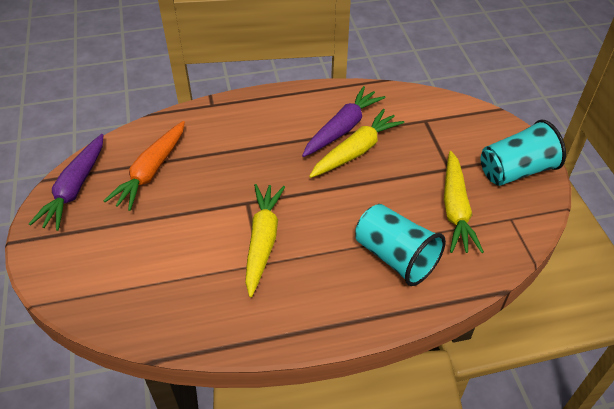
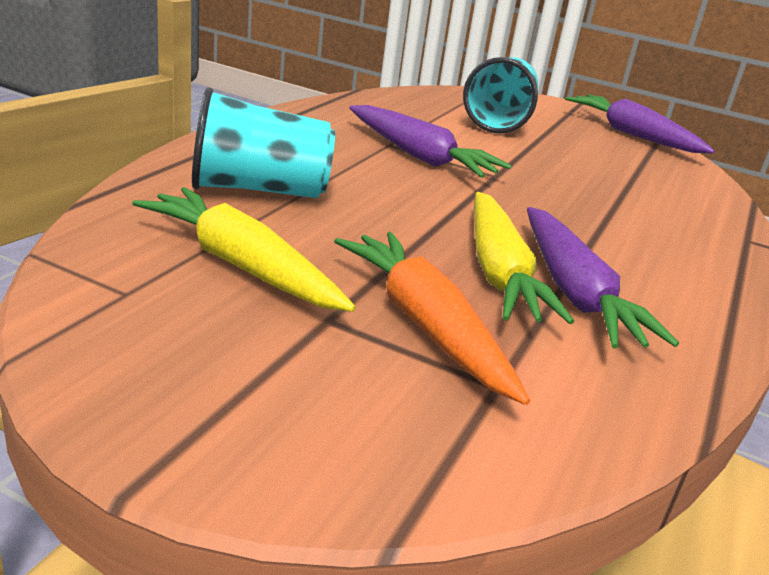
camera: 125 degrees right, 20 degrees down
(151, 171) = (622, 163): orange carrot -> orange carrot (425, 325)
(263, 241) = (419, 156): yellow carrot -> purple carrot
(516, 171) = (190, 381): turquoise cup -> turquoise cup (499, 120)

